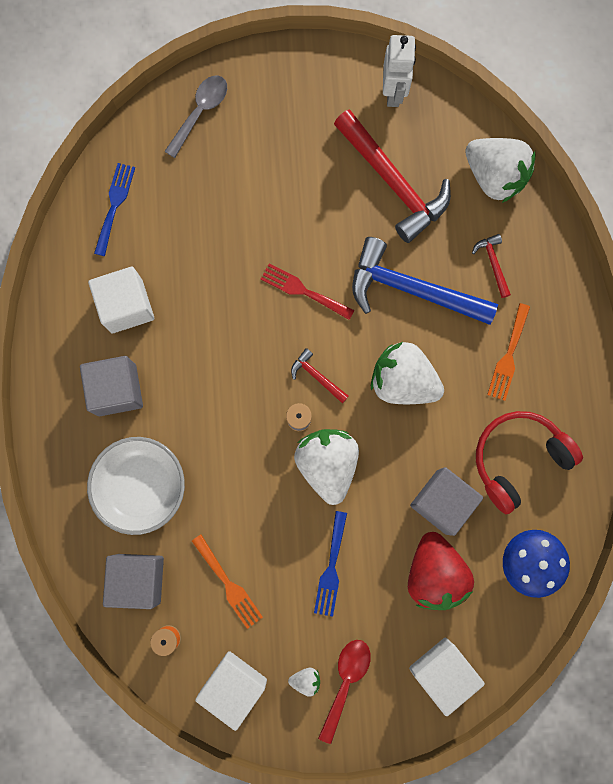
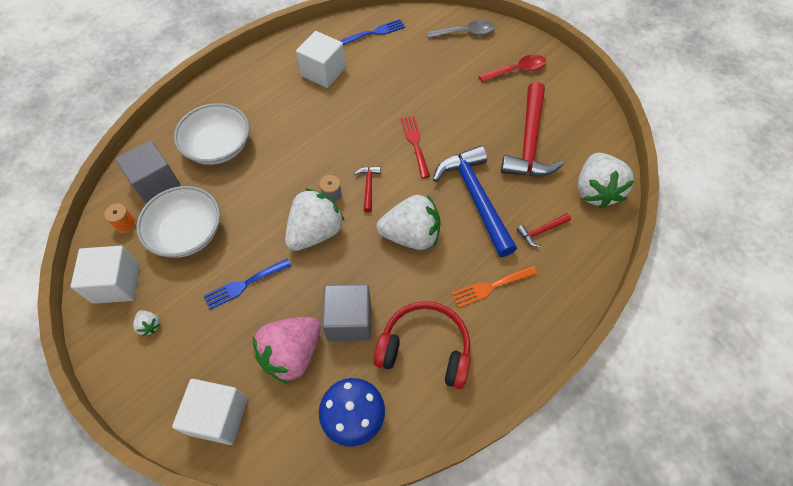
camera: 50 degrees right, 20 degrees down
(117, 390) = (269, 99): grey cube -> none
(229, 584) = (187, 233): orange fork -> white bowl
(345, 681) = (165, 353): red spoon -> red spoon (517, 70)
(393, 92) = (581, 105): white robot -> none
(402, 381) = (411, 235): white strawberry -> white strawberry turned 105 degrees clockwise
(434, 573) = (292, 354): red strawberry -> pink strawberry
(493, 263) = (541, 231): red hammer -> red hammer turned 150 degrees counterclockwise

